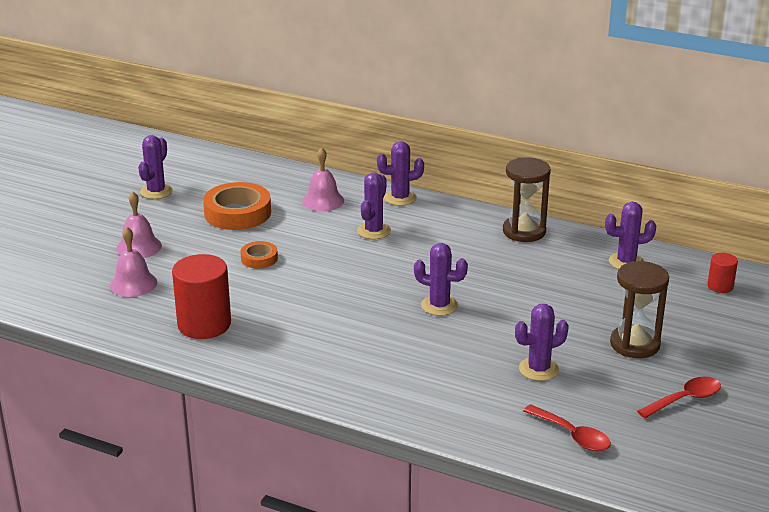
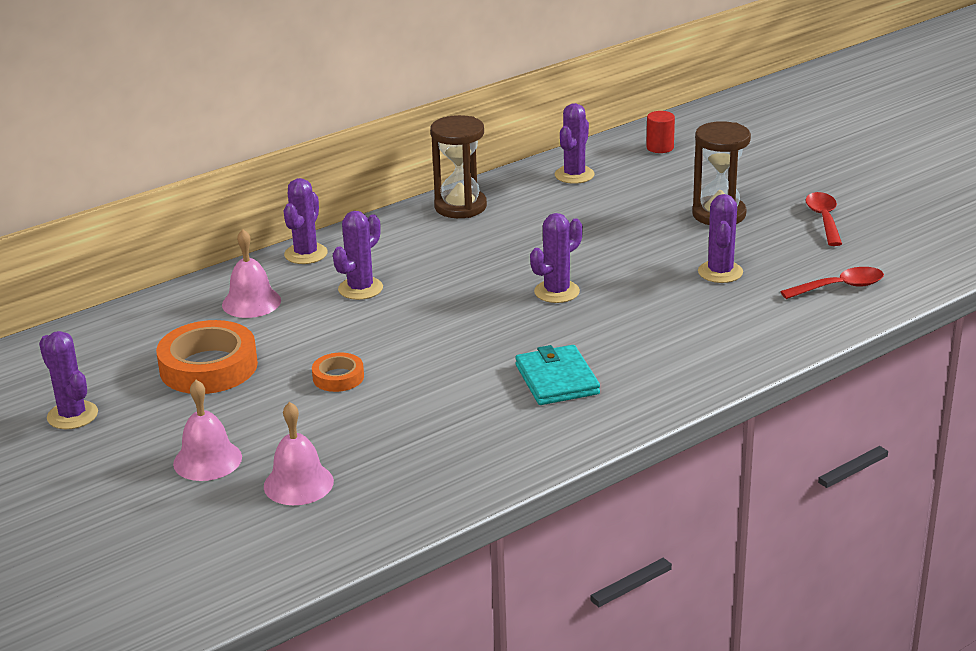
camera: 60 degrees left, 0 degrees up
(204, 324) = (450, 450): red cylinder -> none
(320, 340) = (556, 379): none -> turquoise wallet
(373, 231) = (360, 289): purple cactus -> purple cactus turned 75 degrees clockwise

